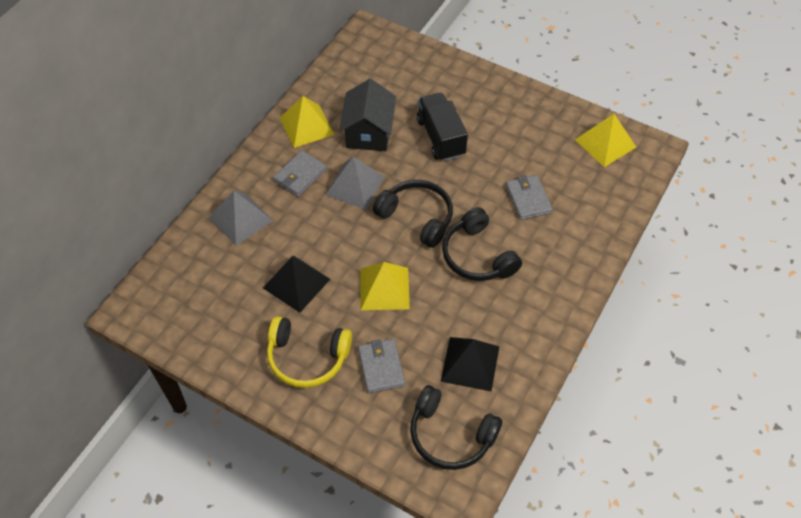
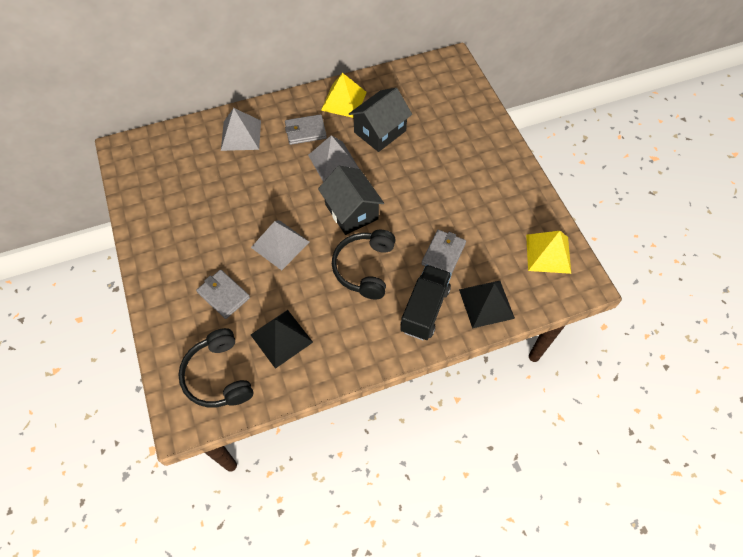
camera: 40 degrees right, 5 degrees up
(296, 283) = (230, 200): black pyramid -> black pyramid (486, 303)
(307, 357) = (187, 253): yellow headphones -> none
(381, 367) = (223, 295): grey wallet -> grey wallet turned 75 degrees counterclockwise
(384, 288) = (280, 244): yellow pyramid -> grey pyramid
(417, 217) = (351, 211): black headphones -> black house
(441, 137) = (426, 167): black truck -> black truck (425, 309)

